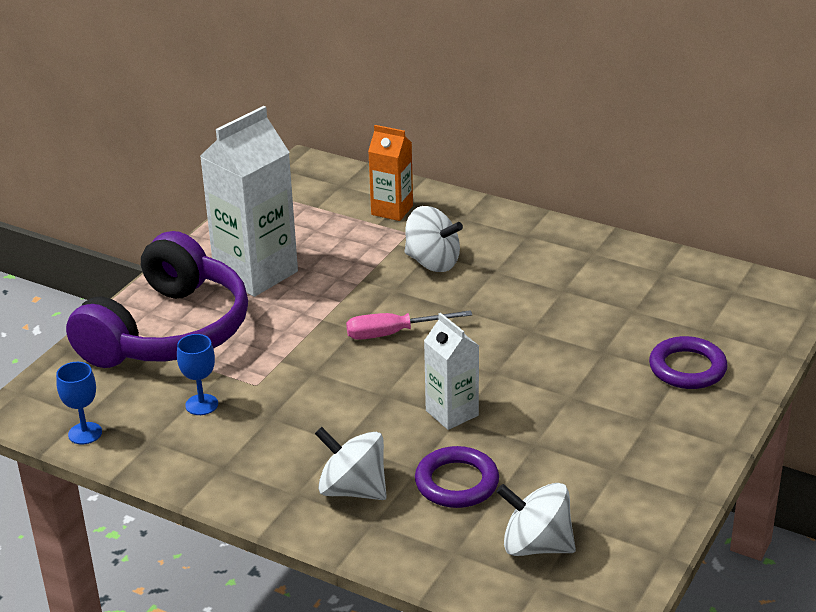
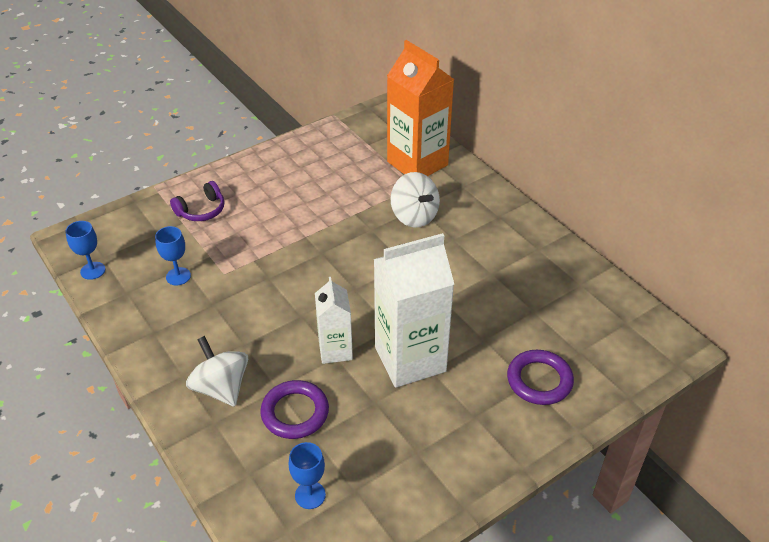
camera: 25 degrees right, 10 degrees up
(168, 332) = (201, 210): purple headphones -> purple headphones, size x0.40
(256, 273) = (290, 184): white carton -> white carton (410, 359)
(392, 210) = (417, 163): orange carton -> orange carton, size x1.78
(393, 333) = (344, 266): pink screwdriver -> none
(536, 545) = (310, 495): white spinning top -> blue goblet

